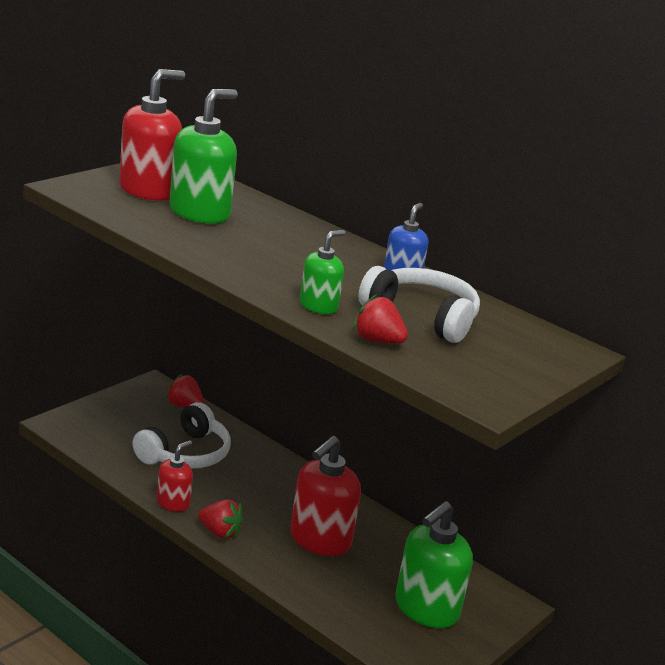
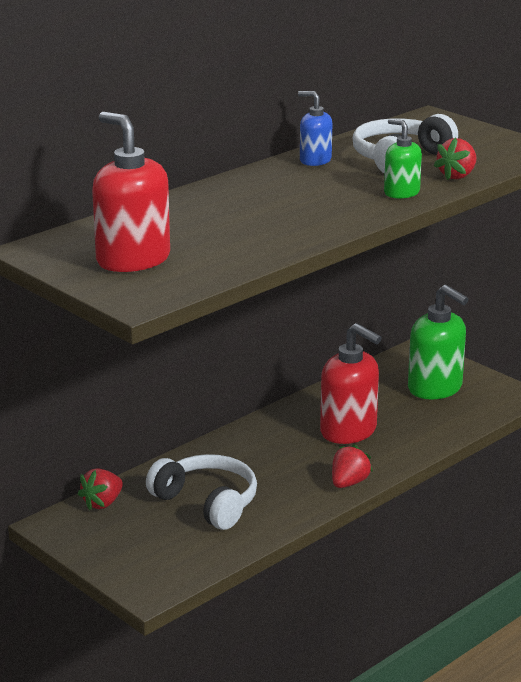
camera: 80 degrees left, 0 degrees up
(173, 503) = (303, 509): red soap dispenser -> none
(200, 213) = (193, 235): green soap dispenser -> none

